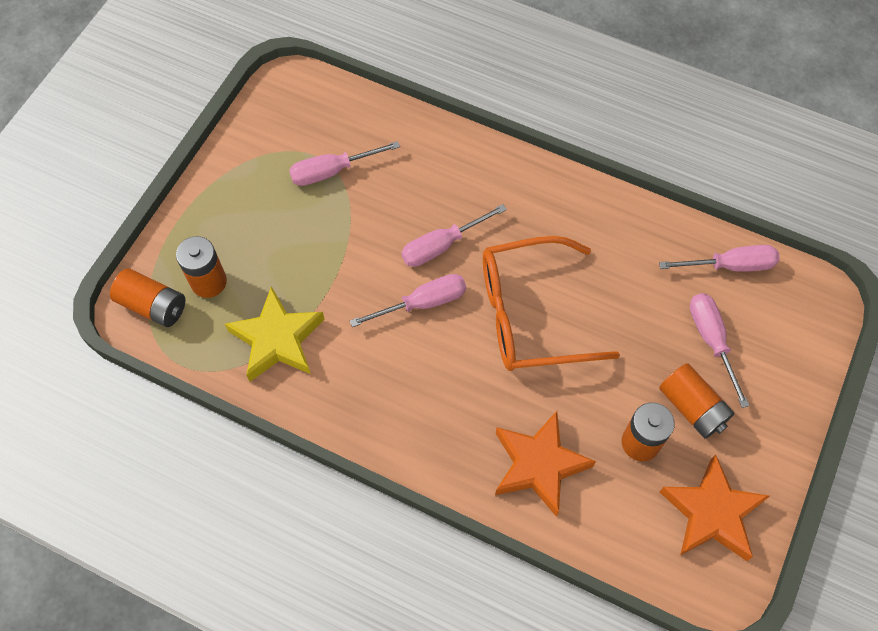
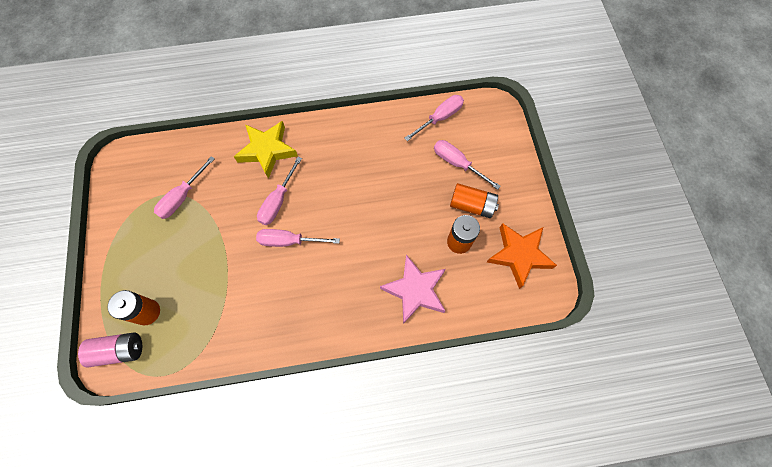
camera: 35 degrees left, 5 degrees up
(153, 305) = (119, 350): orange battery -> pink battery
(277, 339) = (215, 319): yellow star -> yellow star (267, 150)
(423, 303) = (289, 241): pink screwdriver -> pink screwdriver turned 120 degrees counterclockwise
(532, 314) = (355, 208): orange glasses -> none
(538, 465) = (415, 290): orange star -> pink star

